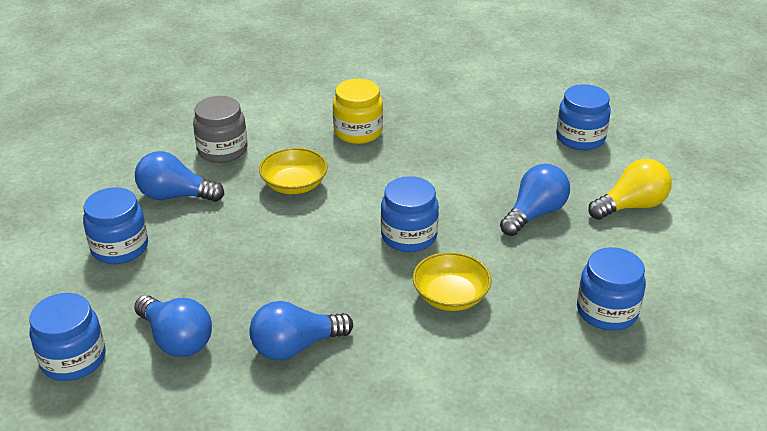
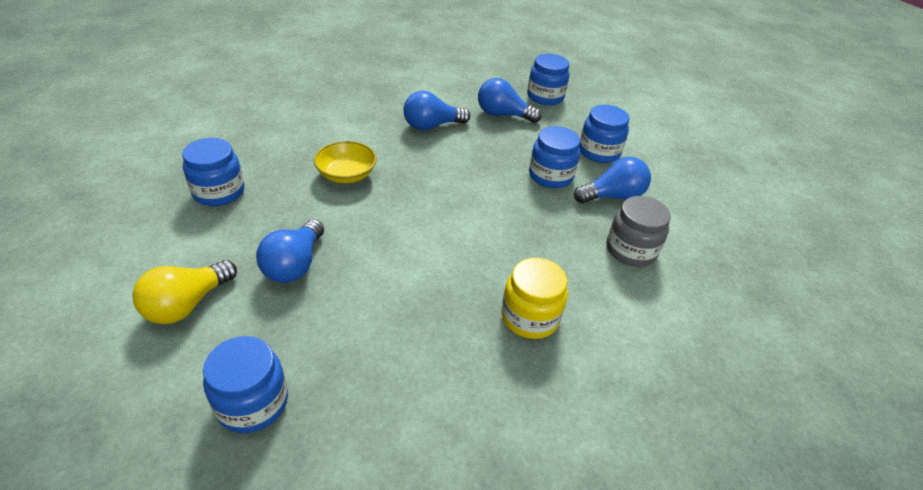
camera: 150 degrees right, 5 degrees up
(294, 185) = (533, 232): yellow bowl -> none
(296, 346) = (432, 126): blue light bulb -> blue light bulb turned 150 degrees counterclockwise
(409, 236) = (403, 212): blue jar -> blue jar (550, 176)

